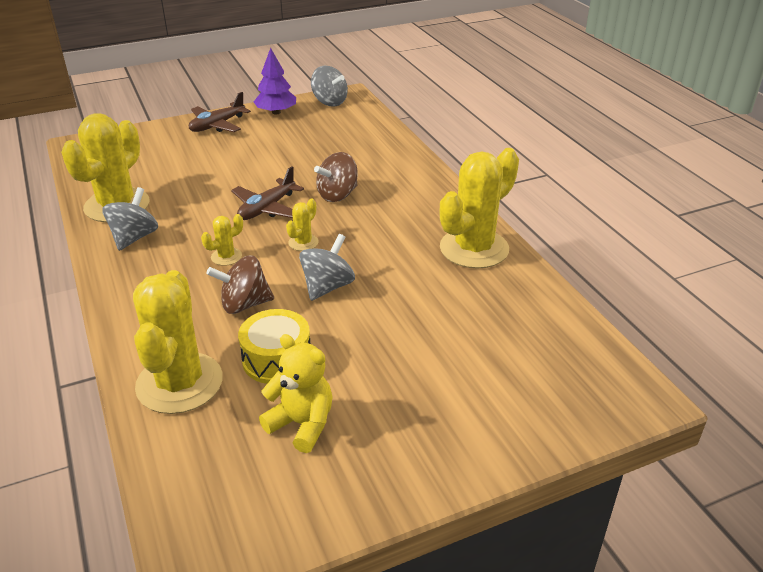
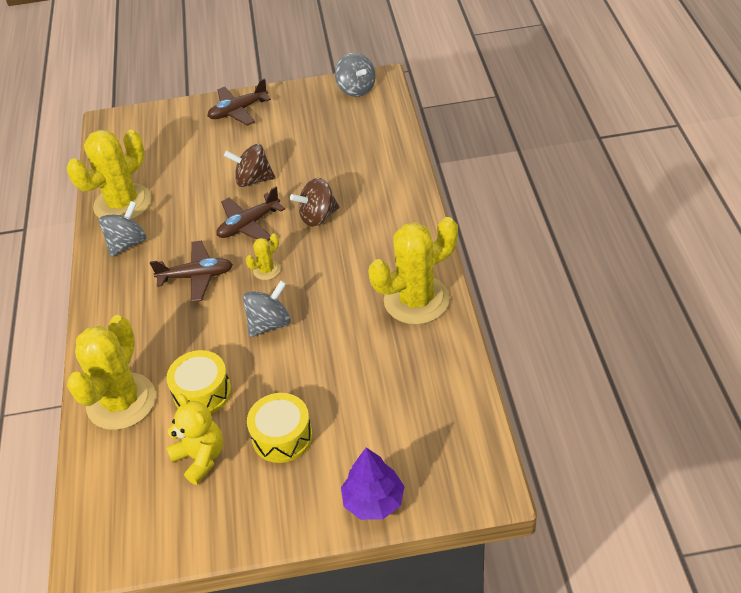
camera: 20 degrees right, 10 degrees up
(226, 256) = (196, 276): yellow cactus -> brown plane
(244, 304) = (195, 331): brown spinning top -> brown spinning top (253, 180)
(276, 112) = (299, 98): purple tree -> purple tree (373, 501)
(391, 387) = (282, 436): none -> yellow drum

